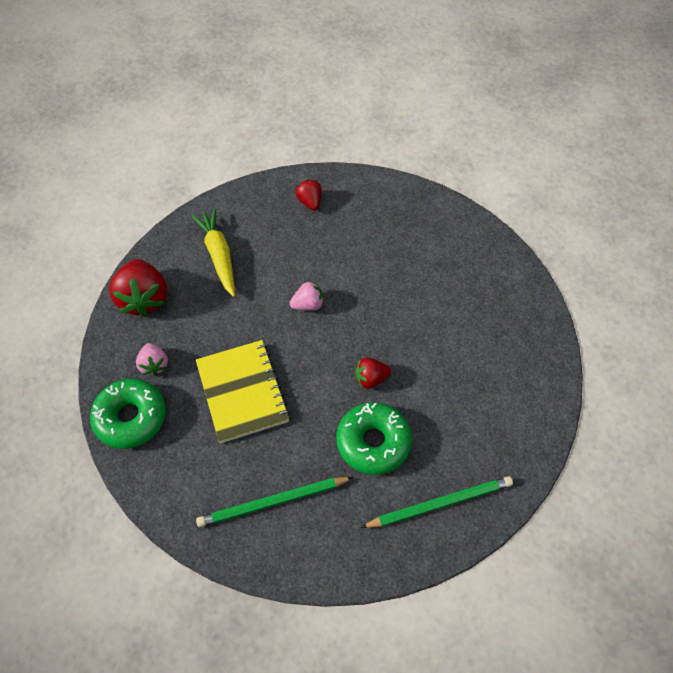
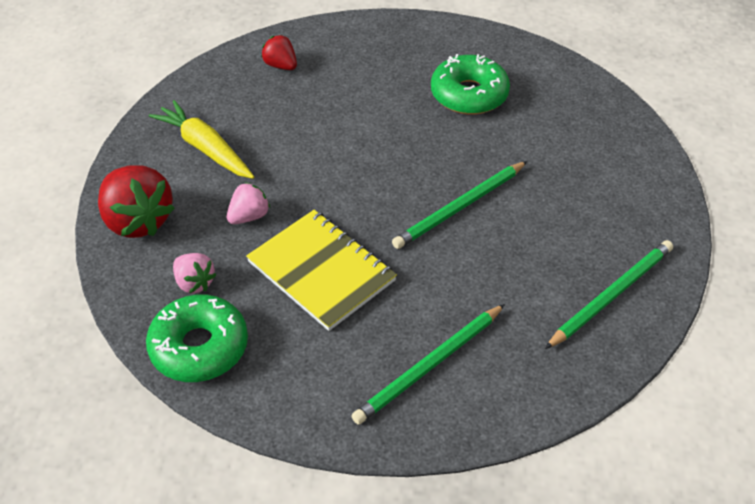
camera: 25 degrees left, 10 degrees down
(308, 305) = (343, 162): pink strawberry -> pink strawberry (249, 216)
(370, 379) = (460, 207): red strawberry -> green pencil
(373, 442) = (502, 265): green donut -> green donut (469, 95)

